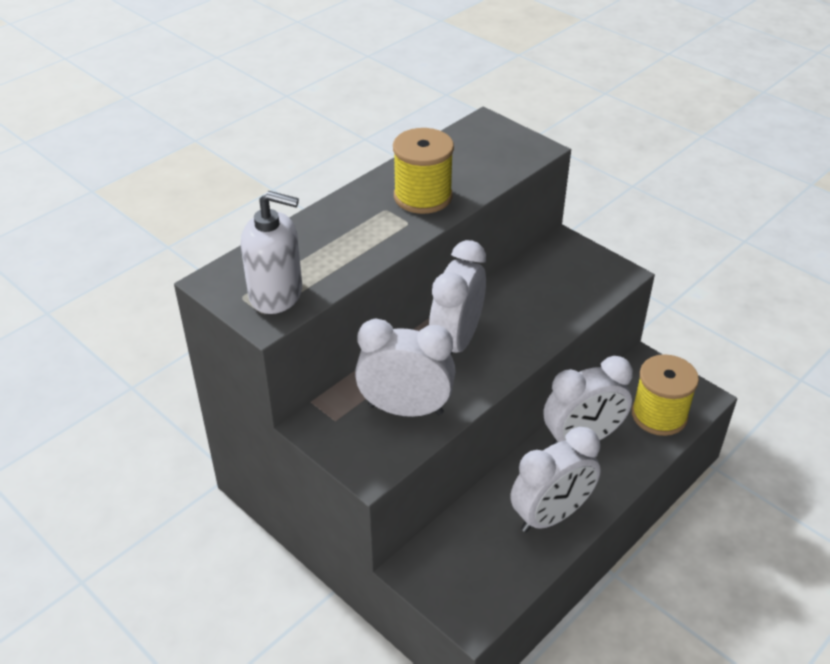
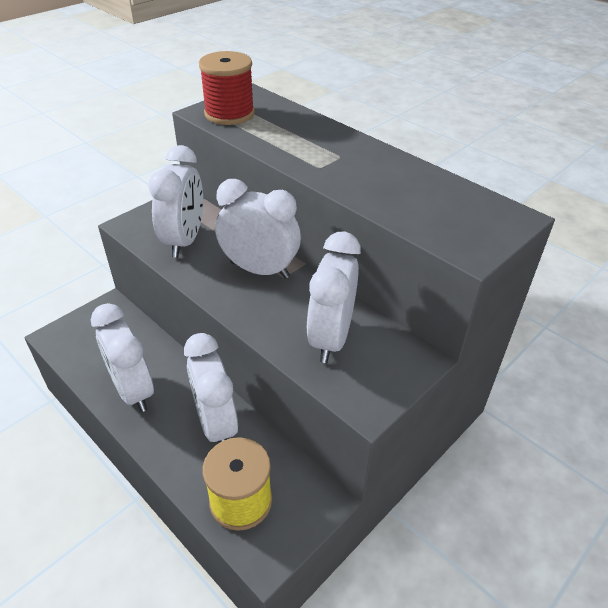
camera: 90 degrees right, 0 degrees up
(276, 294) = (229, 114): white soap dispenser -> red spool
(423, 196) = (362, 175): yellow spool -> none
(550, 292) = (331, 338): none -> white clock

